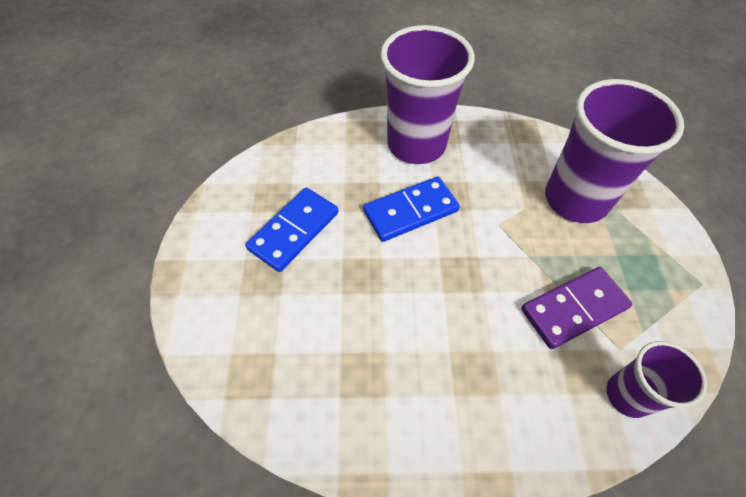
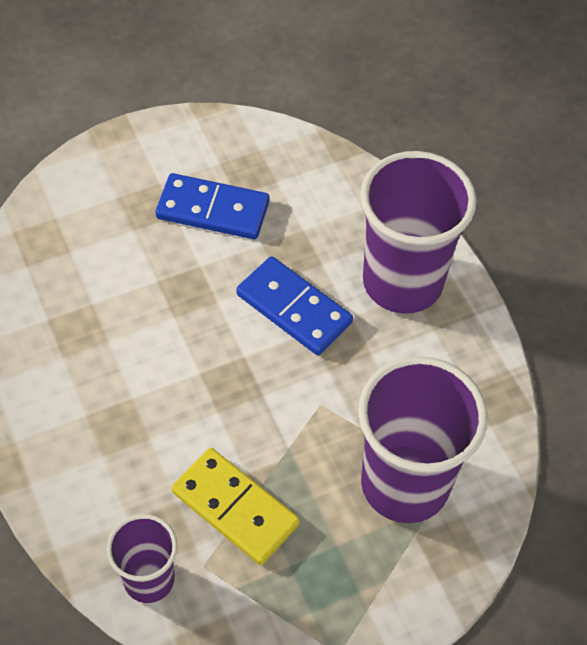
camera: 65 degrees right, 0 degrees up
(573, 308) = (235, 508): purple domino -> yellow domino

